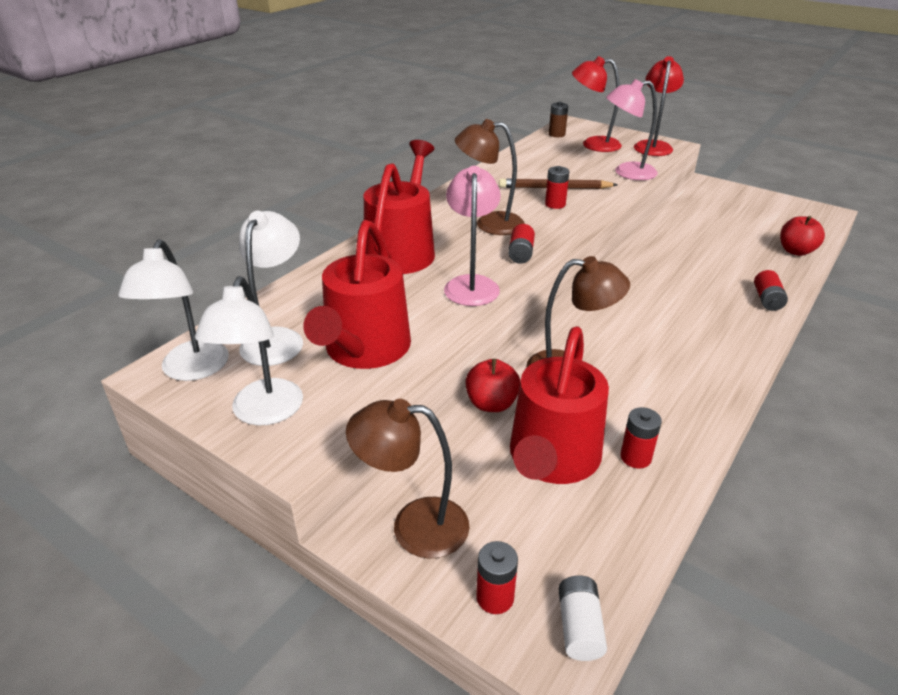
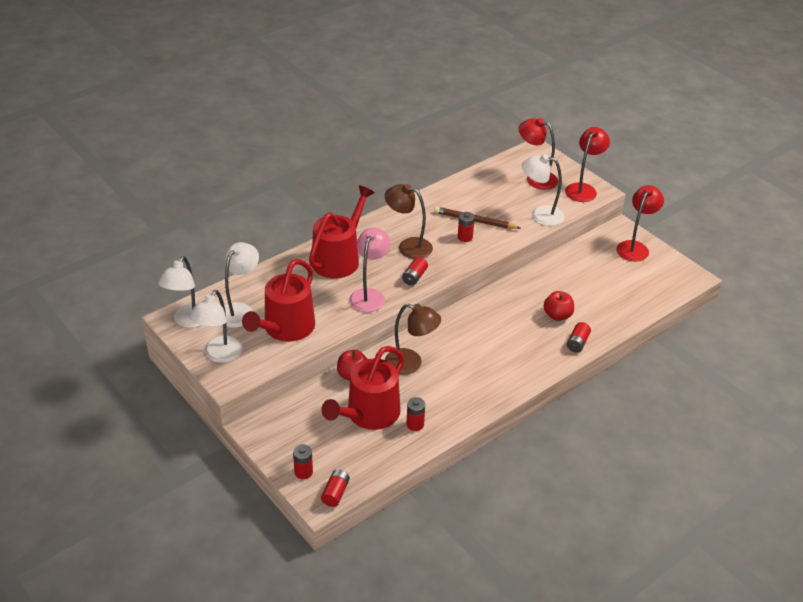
camera: 15 degrees right, 5 degrees up
(414, 526) = (280, 431): brown lamp -> none
(556, 134) = (514, 161): brown battery -> none
(579, 627) = (335, 493): white battery -> red battery
(626, 172) = (540, 215): pink lamp -> white lamp
(737, 197) = (635, 247): none -> red lamp
(796, 251) = (635, 308): red apple -> red apple (557, 315)

